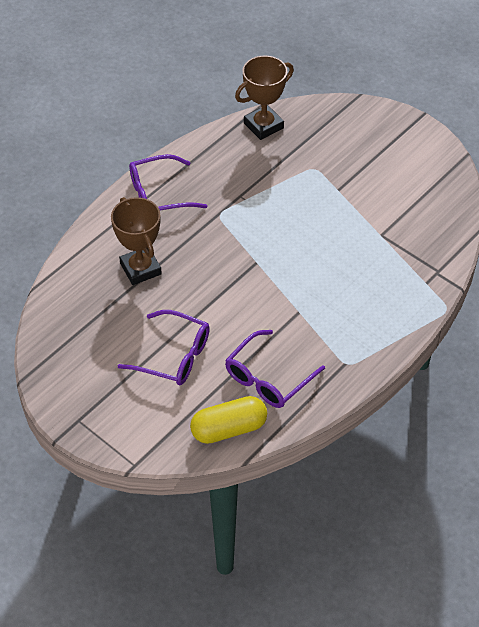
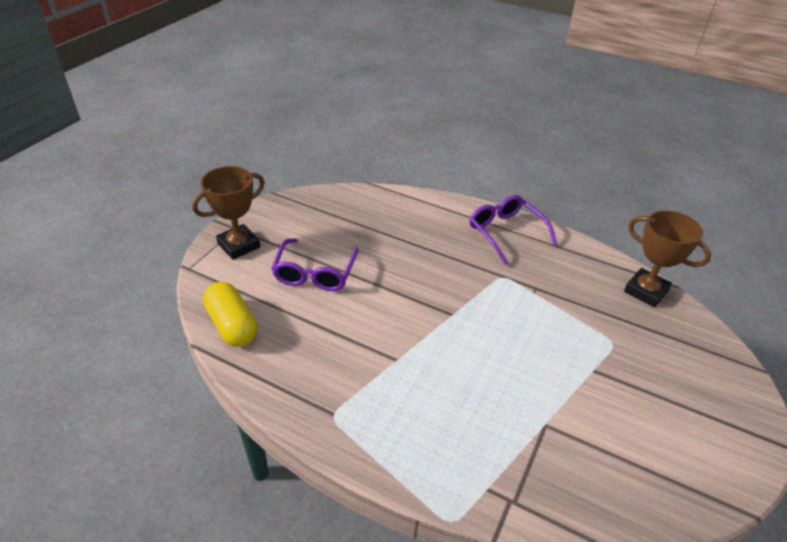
camera: 75 degrees right, 10 degrees down
(140, 269) = (411, 236): brown trophy -> brown trophy (239, 245)
(268, 378) = (299, 346): purple glasses -> none

